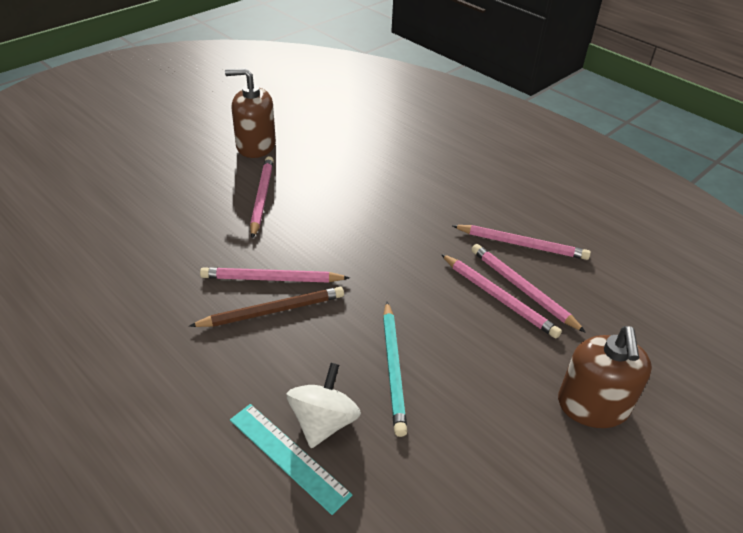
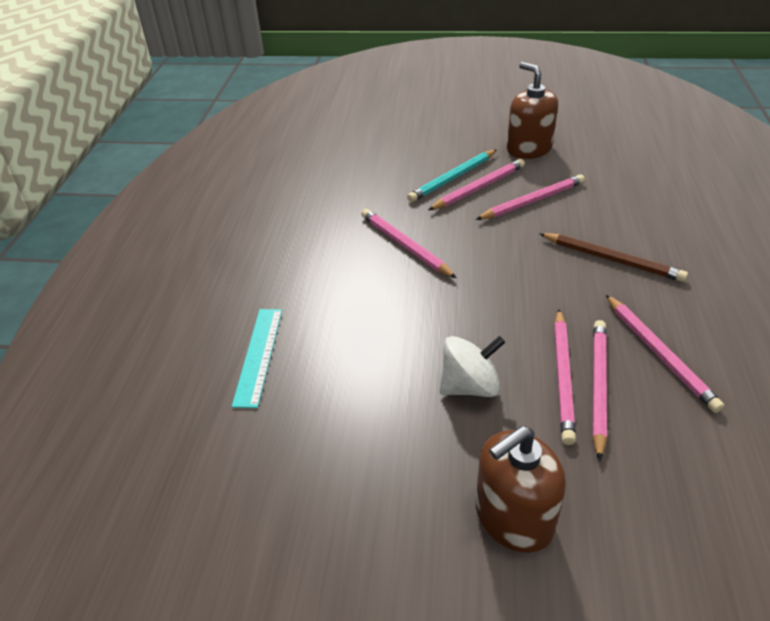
camera: 55 degrees right, 0 degrees up
(272, 311) = (375, 265): brown pencil -> brown pencil (612, 259)
(315, 186) = (532, 201): none -> pink pencil
(323, 422) = (305, 354): white spinning top -> white spinning top (470, 386)
(393, 368) = (397, 359): turquoise pencil -> turquoise pencil (452, 178)

